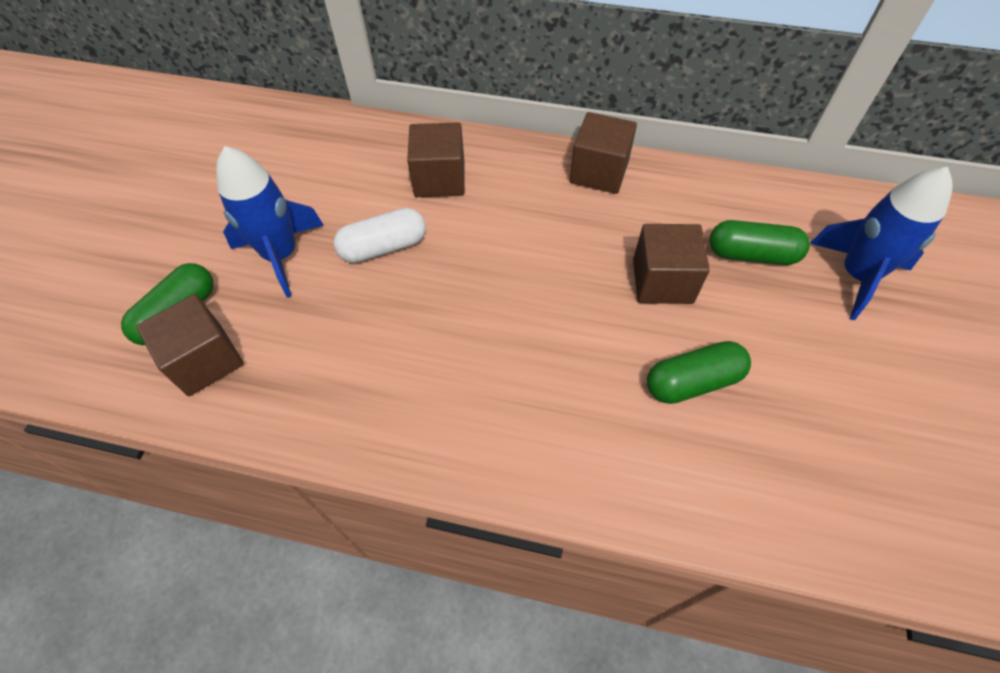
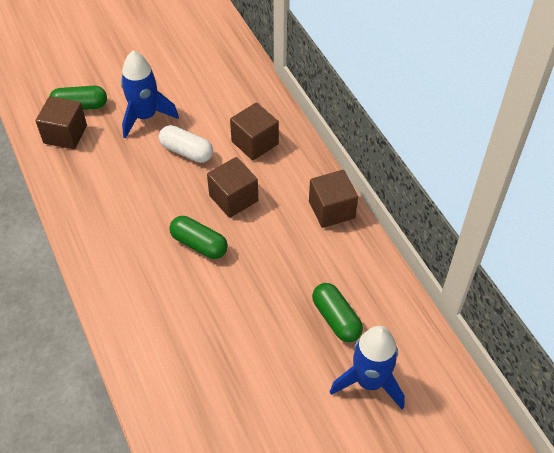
camera: 50 degrees right, 5 degrees down
(662, 281) = (274, 285): brown cube -> brown cube (233, 198)
(692, 381) = (216, 335): green capsule -> green capsule (199, 244)

